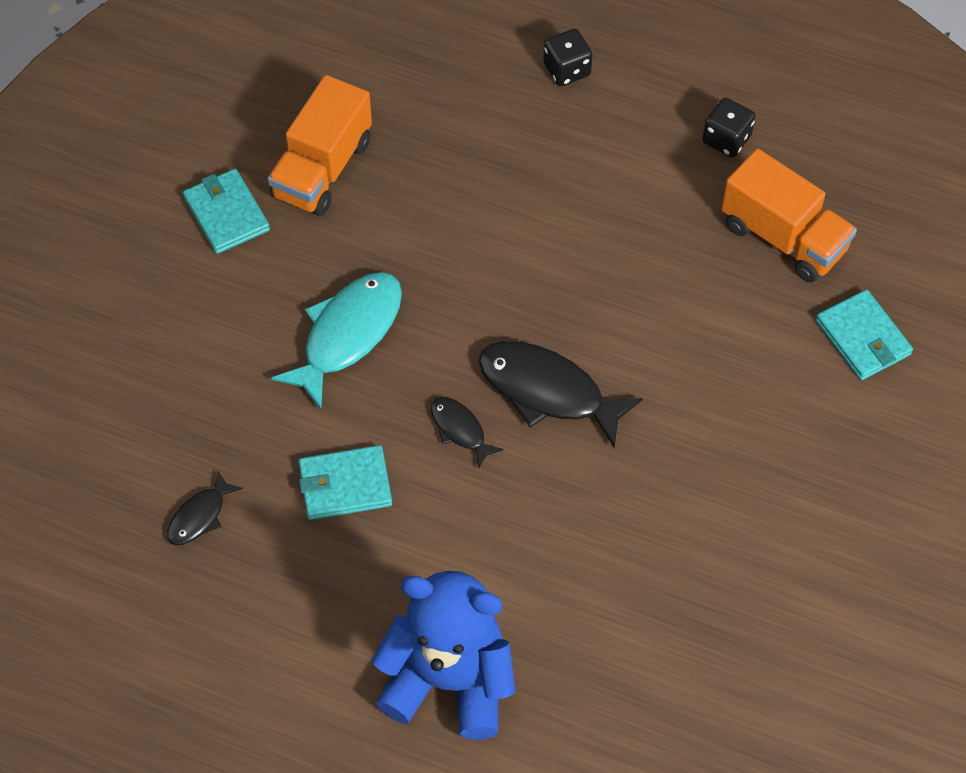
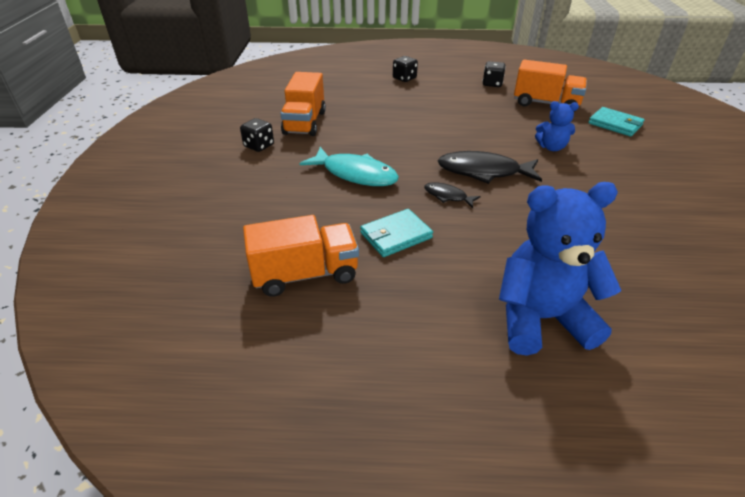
camera: 20 degrees left, 20 degrees down
(200, 516) = (305, 274): black fish -> orange truck
(226, 214) = (259, 146): turquoise wallet -> black dice
(347, 335) = (355, 174): turquoise fish -> turquoise fish turned 105 degrees clockwise
(700, 366) = (551, 147): none -> blue teddy bear

